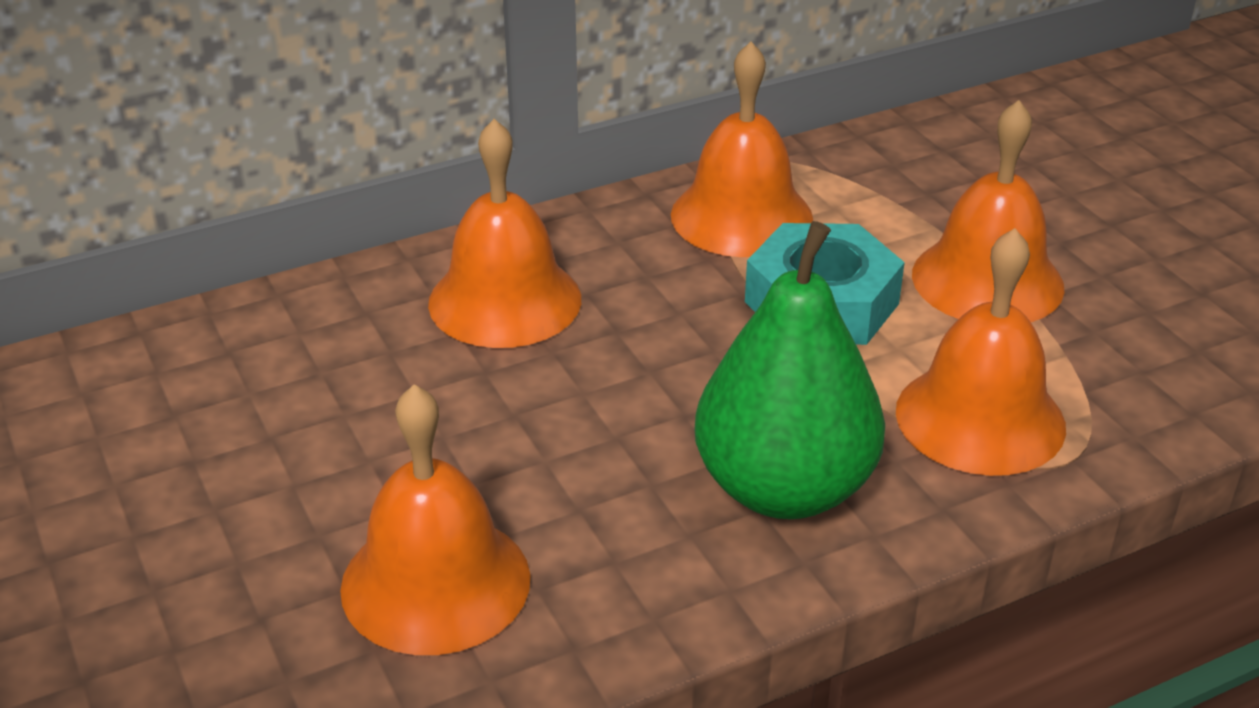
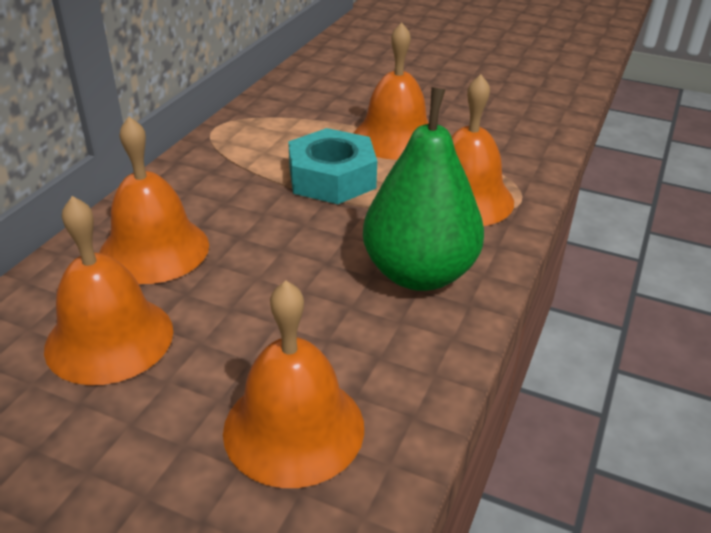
camera: 40 degrees left, 0 degrees up
(741, 216) = (243, 153): orange bell -> orange bell (109, 338)

